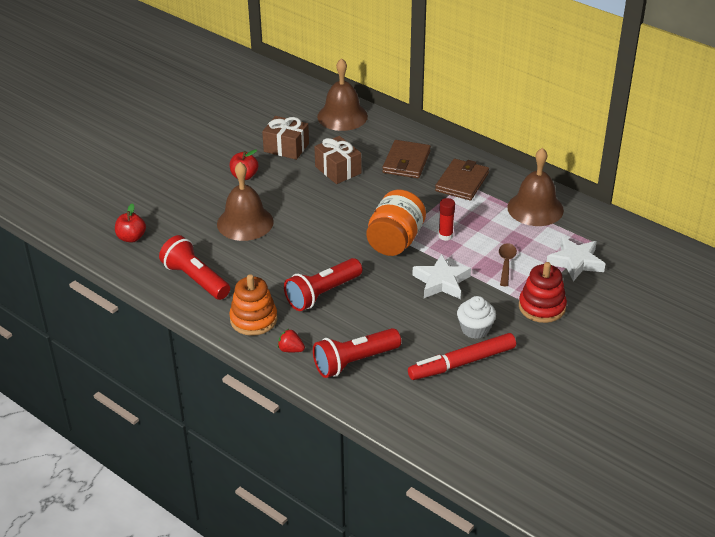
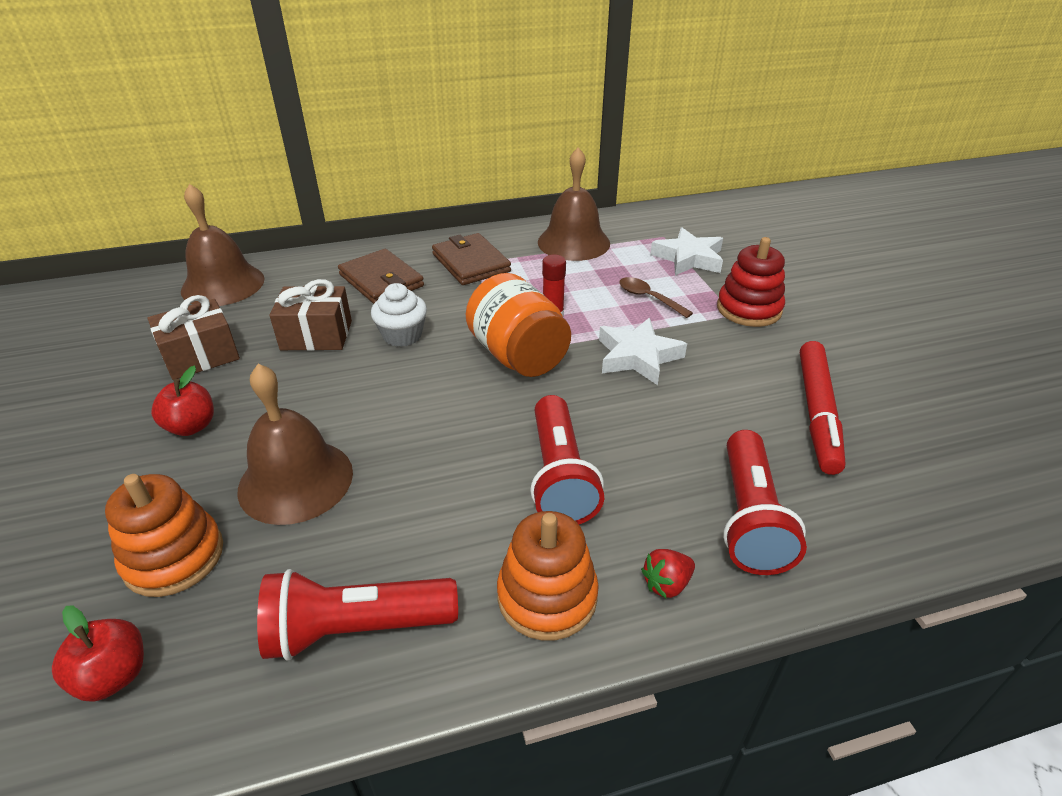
camera: 55 degrees left, 0 degrees up
(182, 218) = (174, 557): none -> orange stacking toy
(475, 329) = (754, 372): white cupcake -> white cupcake (402, 335)

